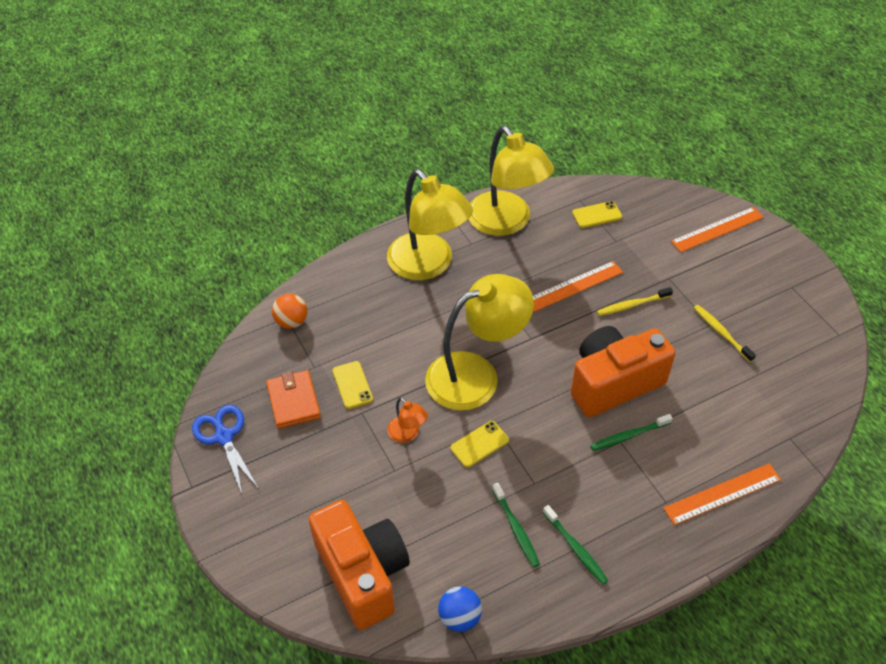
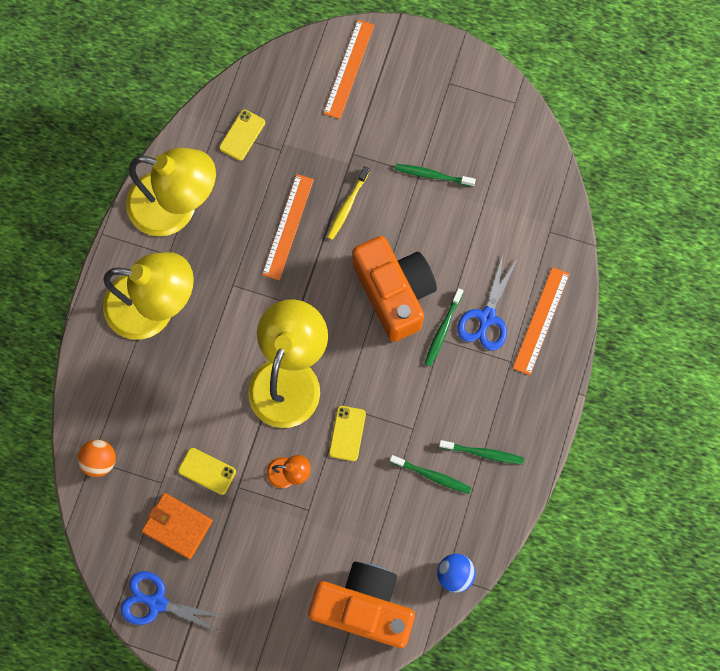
camera: 45 degrees left, 25 degrees up
(613, 383) = (394, 293): orange camera -> orange camera turned 135 degrees clockwise
(675, 455) = (486, 317): none -> blue scissors
(721, 332) = (432, 175): yellow toothbrush -> green toothbrush

